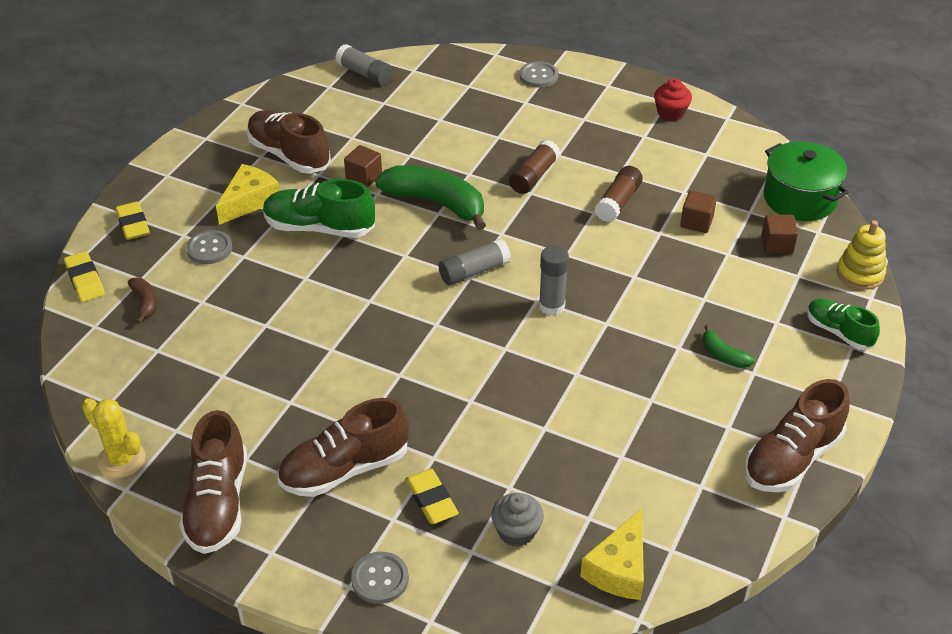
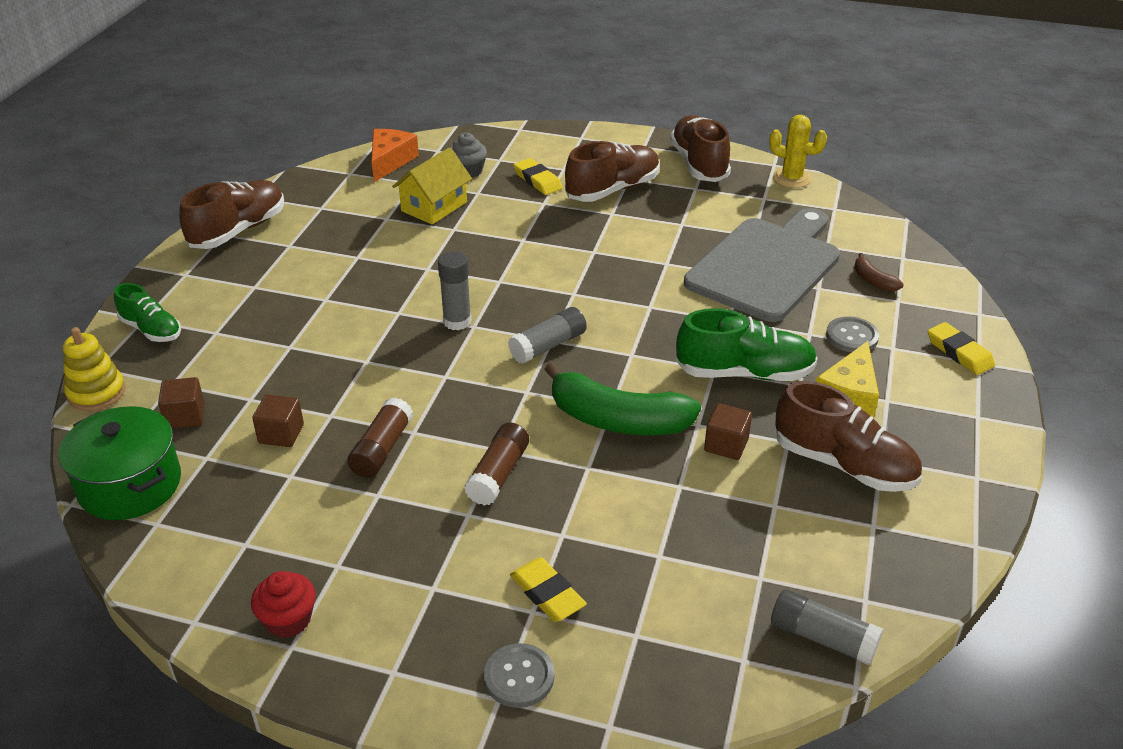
camera: 170 degrees right, 5 degrees down
(85, 280) = (952, 293): yellow eraser -> yellow eraser (547, 593)
(234, 333) = (766, 265): none -> grey cutting board
(380, 579) = (561, 142): grey button -> none
(564, 468) = (434, 206): none -> yellow house
(619, 568) = (390, 161): yellow cheese -> orange cheese
(723, 355) = (280, 297): green banana -> none

